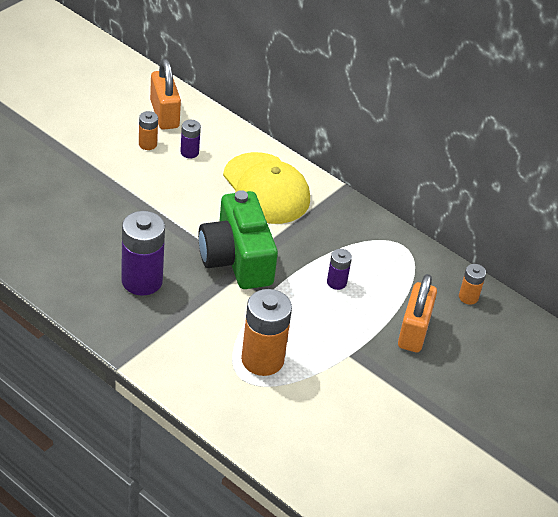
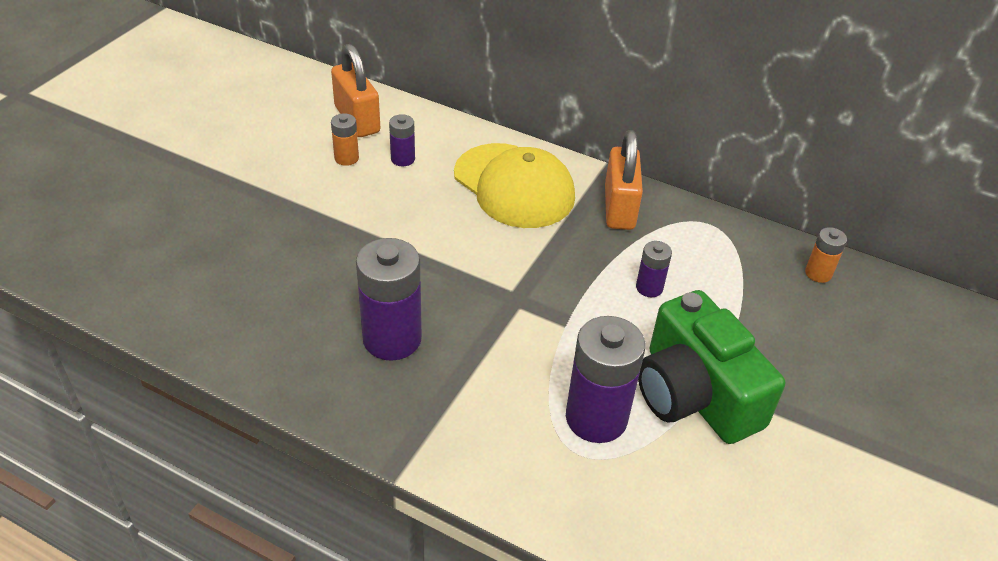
camera: 10 degrees left, 0 degrees up
(236, 258) = (509, 282): green camera -> green camera (694, 394)
(262, 359) = (596, 418): orange battery -> purple battery
(413, 331) = (774, 333): orange padlock -> orange padlock (619, 208)

